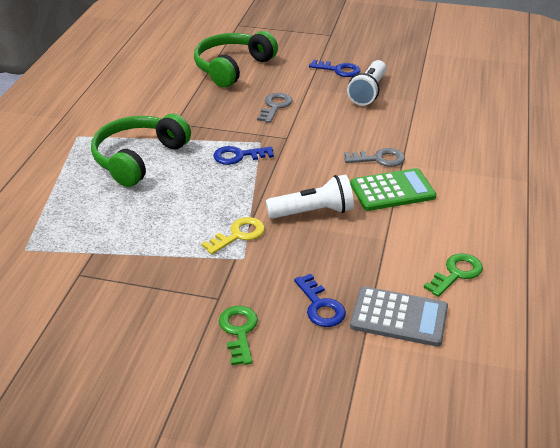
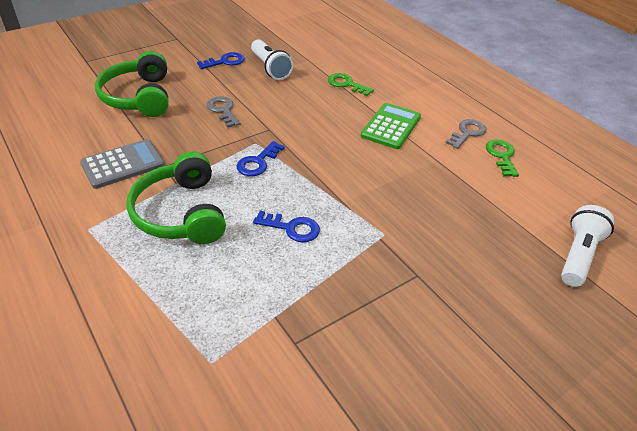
camera: 50 degrees left, 5 degrees up
(238, 235) = (354, 220): yellow key -> none
(239, 331) = (467, 287): green key -> green key (346, 84)
(313, 212) = (372, 171): white flashlight -> white flashlight (578, 255)
(320, 306) = (477, 230): blue key -> blue key (291, 228)
(379, 159) = (350, 110): grey key -> grey key (467, 133)
(399, 317) = (521, 204): grey calculator -> grey calculator (123, 164)

